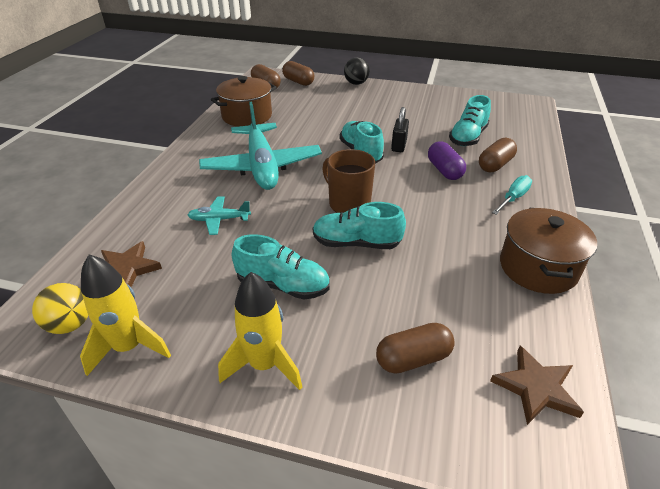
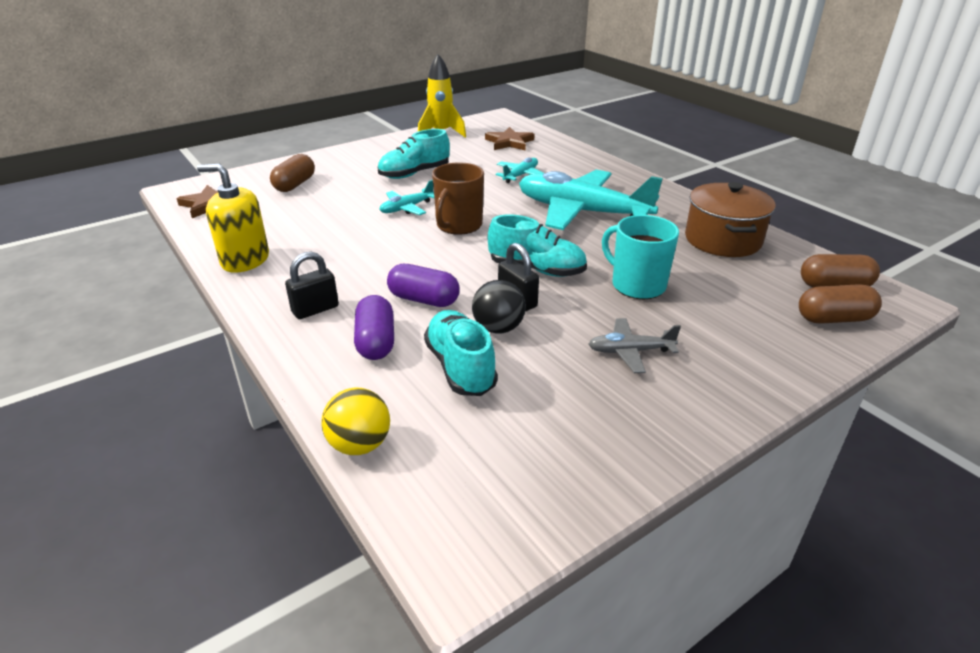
camera: 130 degrees right, 5 degrees down
(70, 324) = (482, 126): yellow ball -> yellow ball (359, 445)
(264, 365) = (370, 154): yellow rocket -> none
(333, 123) = (637, 285): none -> turquoise mug
(348, 204) = (458, 225): brown mug -> brown mug turned 120 degrees clockwise
(356, 83) = (782, 373): black ball -> black ball (498, 328)
(356, 243) = (407, 208): turquoise shoe -> turquoise plane
(391, 109) = (630, 351): none -> grey plane
(495, 165) = (376, 342): brown capsule -> purple capsule
(513, 198) = (315, 309): turquoise screwdriver -> black padlock
(538, 267) = (245, 260): brown pot -> yellow soap dispenser

